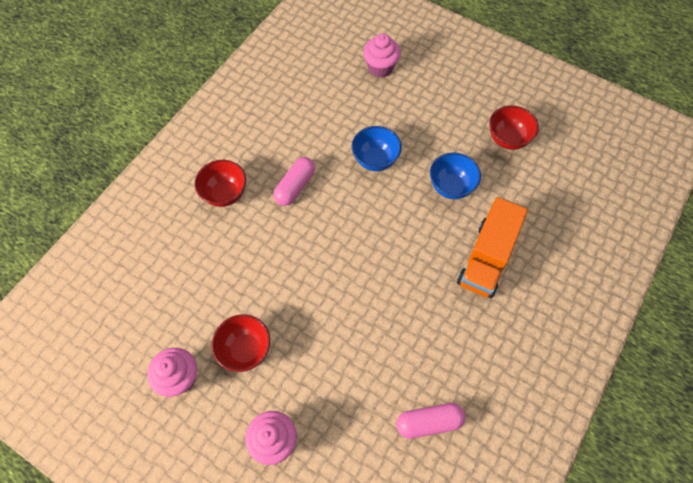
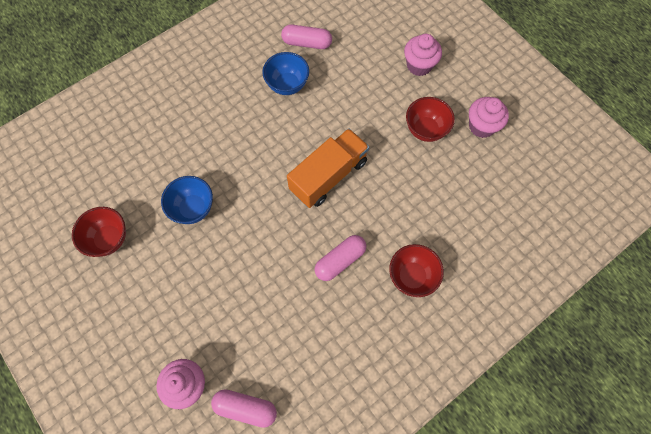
camera: 160 degrees left, 5 degrees up
(330, 67) = (245, 408): none -> pink capsule
(375, 160) = (250, 262): blue bowl -> blue bowl (287, 85)
(486, 258) = (200, 135): orange truck -> orange truck (328, 176)

